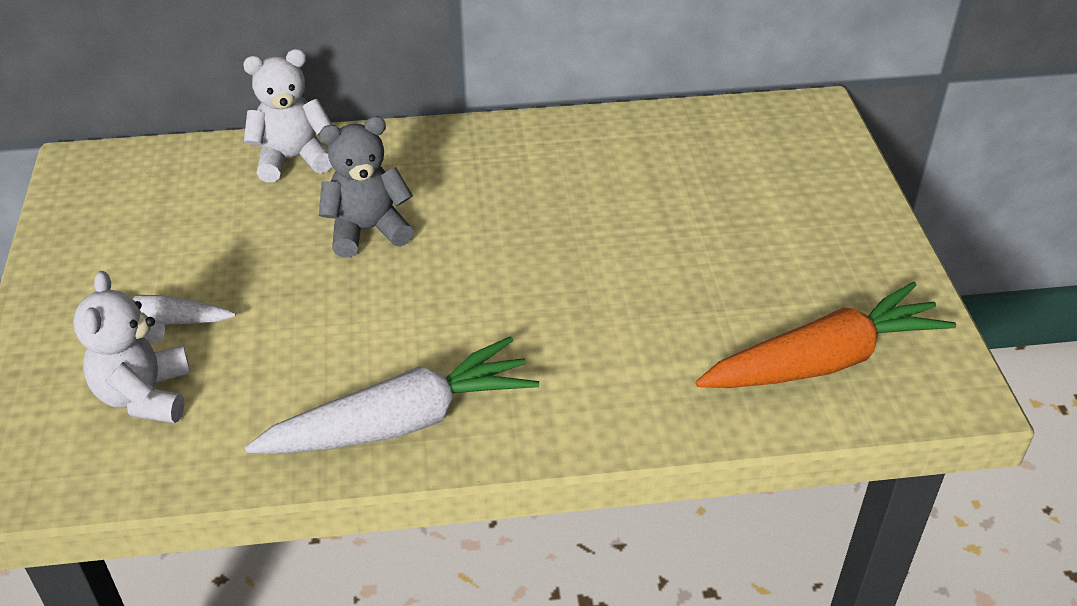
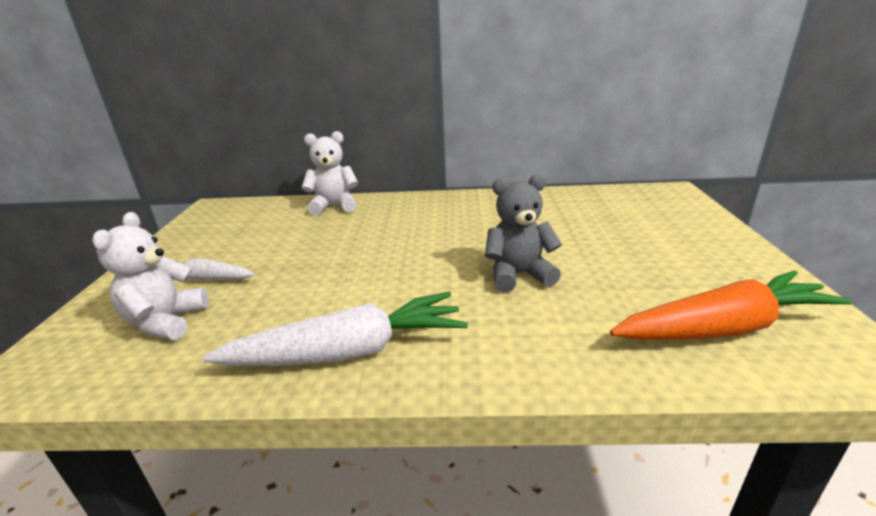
camera: 10 degrees right, 15 degrees down
(367, 230) = (366, 238): grey teddy bear -> grey teddy bear (518, 275)

